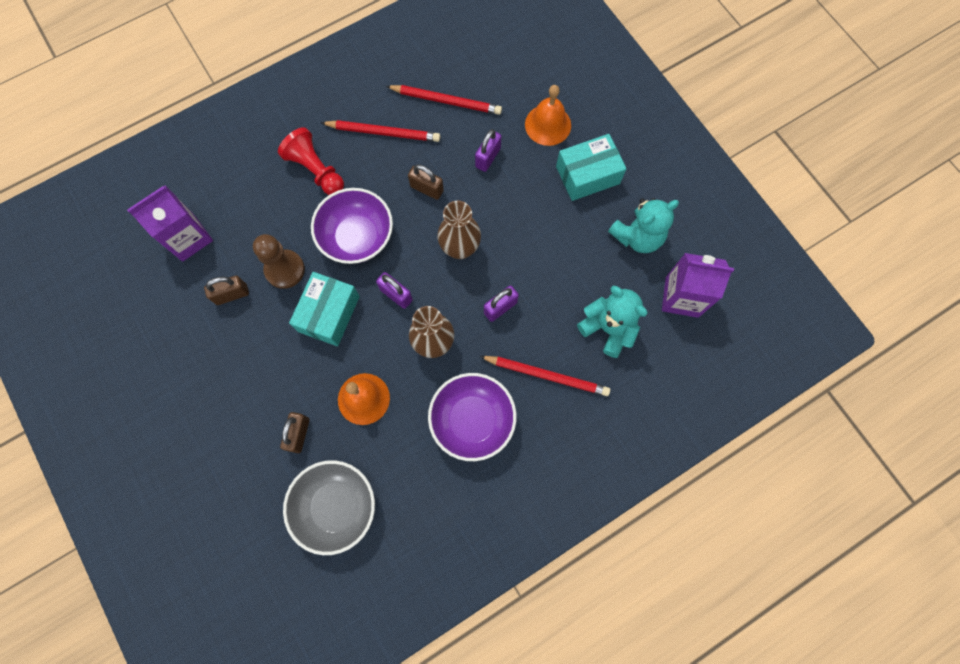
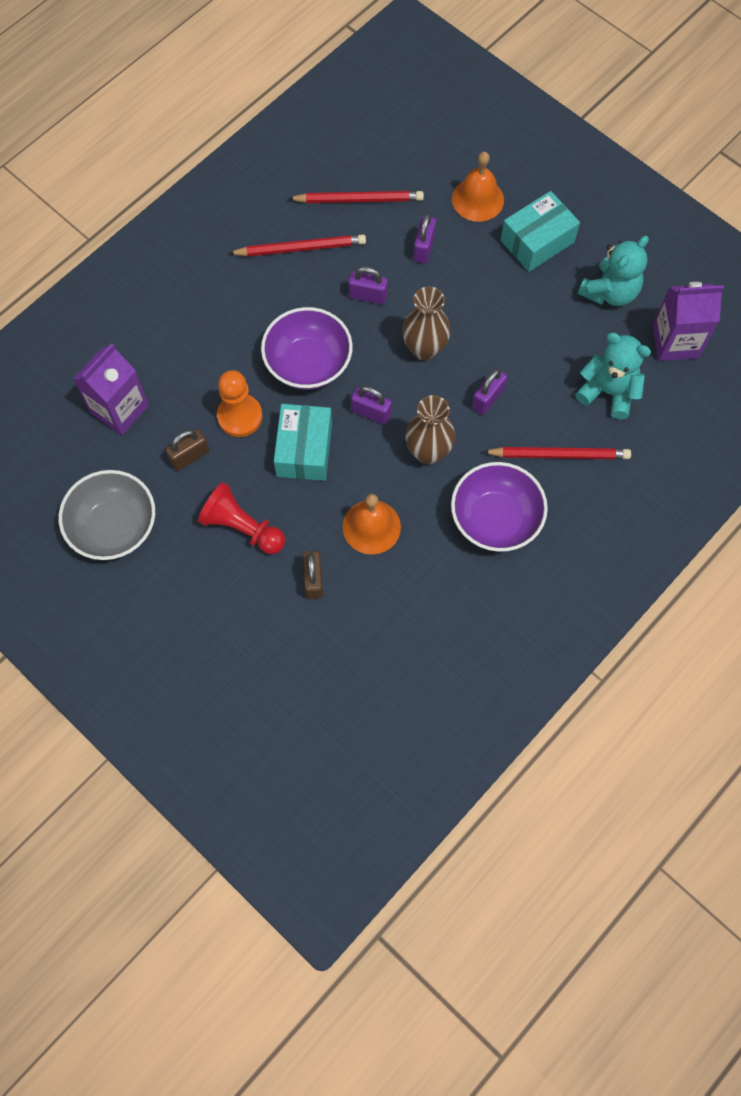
camera: 15 degrees left, 5 degrees down
(285, 270) = (240, 416): brown pawn -> orange pawn
(316, 170) = (238, 305): red pawn -> red pawn (242, 527)
(336, 506) = (378, 642): grey bowl -> grey bowl (114, 527)
(427, 189) = (368, 296): brown padlock -> purple padlock

